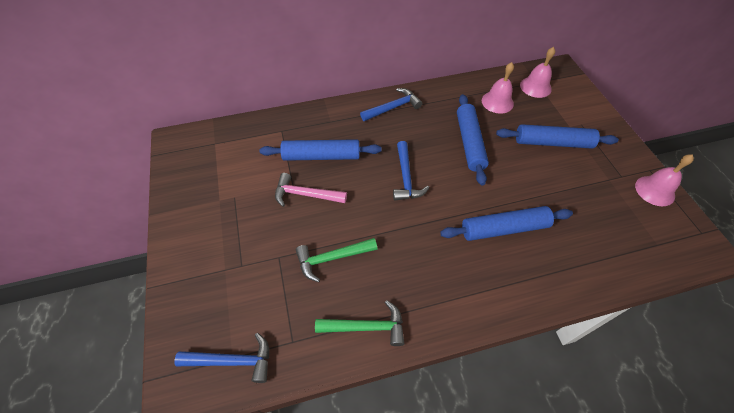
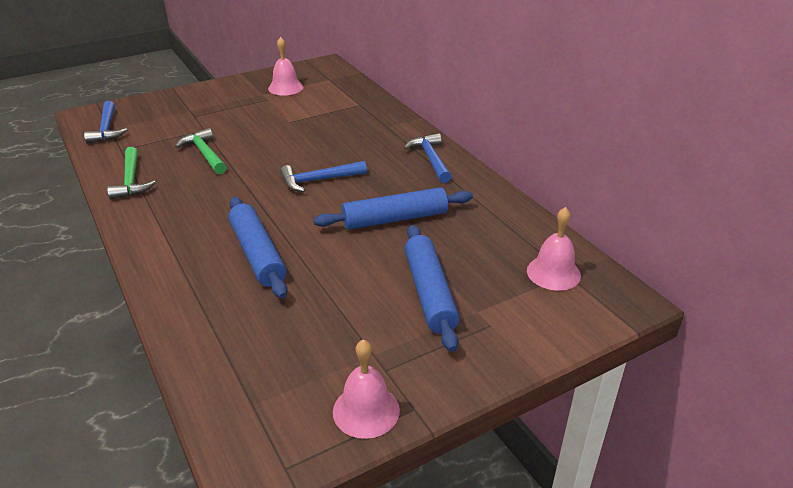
camera: 75 degrees right, 20 degrees down
(305, 195) = (278, 130): pink hammer -> none
(321, 156) = (332, 129): blue rolling pin -> none
(393, 107) = (430, 159): blue hammer -> blue hammer turned 150 degrees counterclockwise
(497, 102) = (491, 237): pink bell -> pink bell (285, 88)

